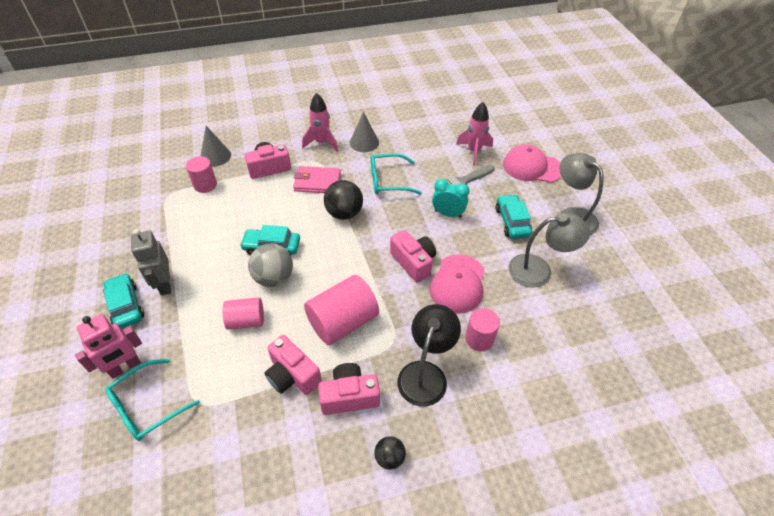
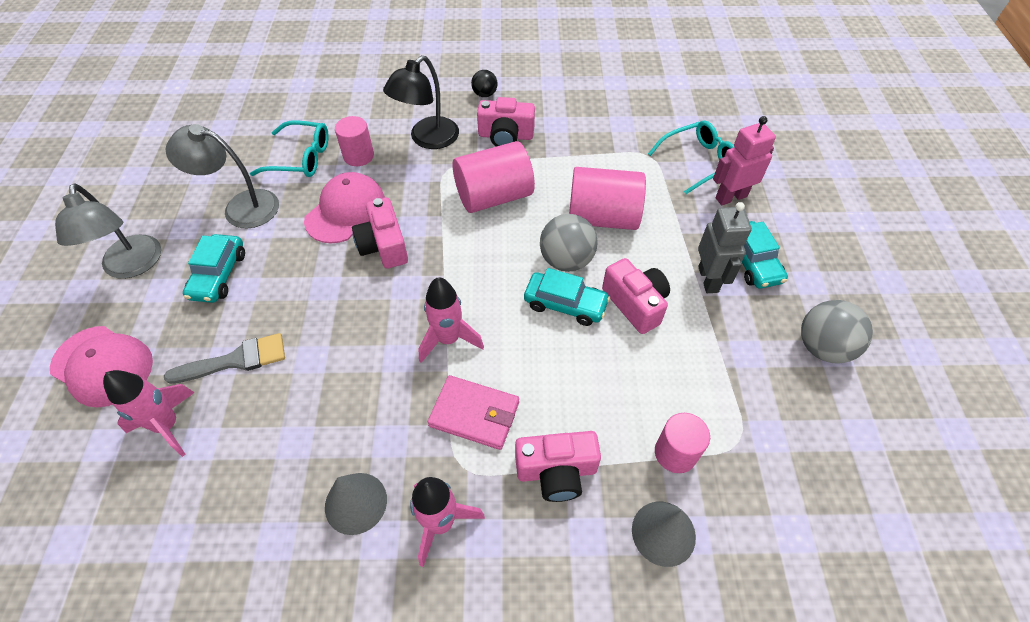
camera: 165 degrees left, 5 degrees up
(96, 253) = (822, 347): none -> grey ball
(246, 321) = (602, 217): pink cylinder -> pink cylinder, size x1.66
(292, 375) = (557, 160): pink camera -> pink camera (635, 304)
(344, 213) = (448, 339): black ball -> pink rocket
(388, 180) = (353, 390): turquoise glasses -> turquoise glasses (300, 158)
(448, 214) = (297, 306): turquoise clock -> none

